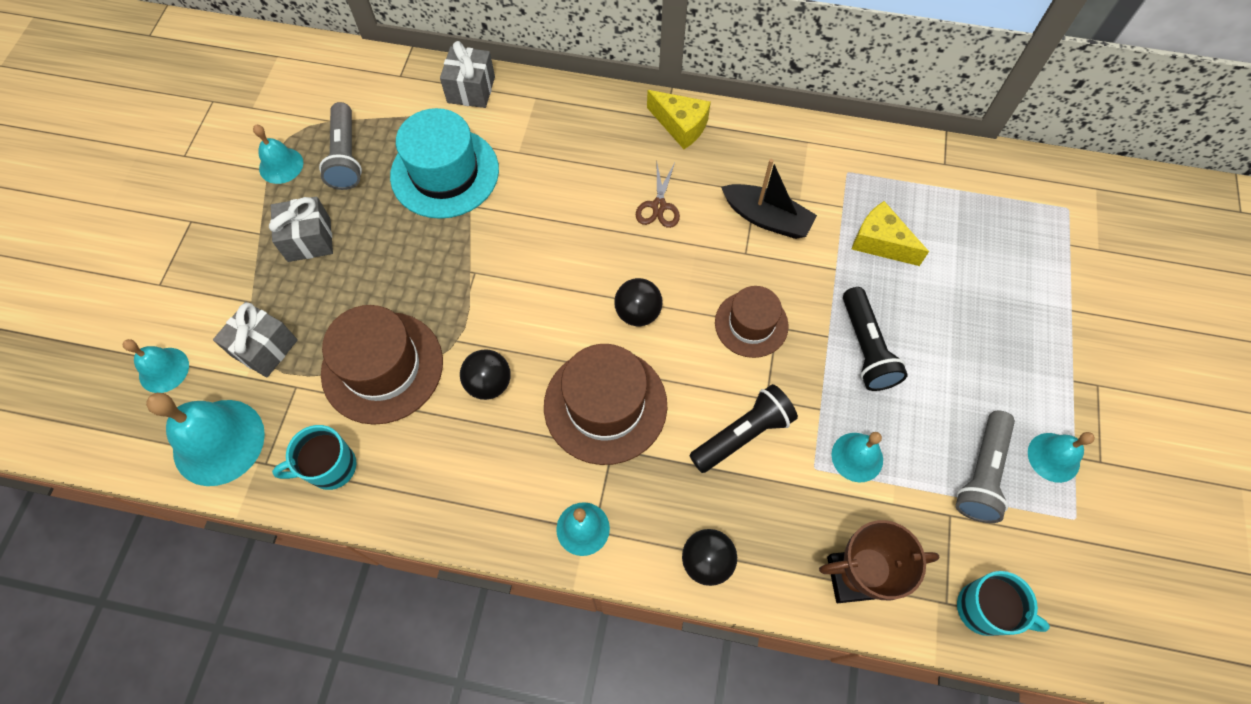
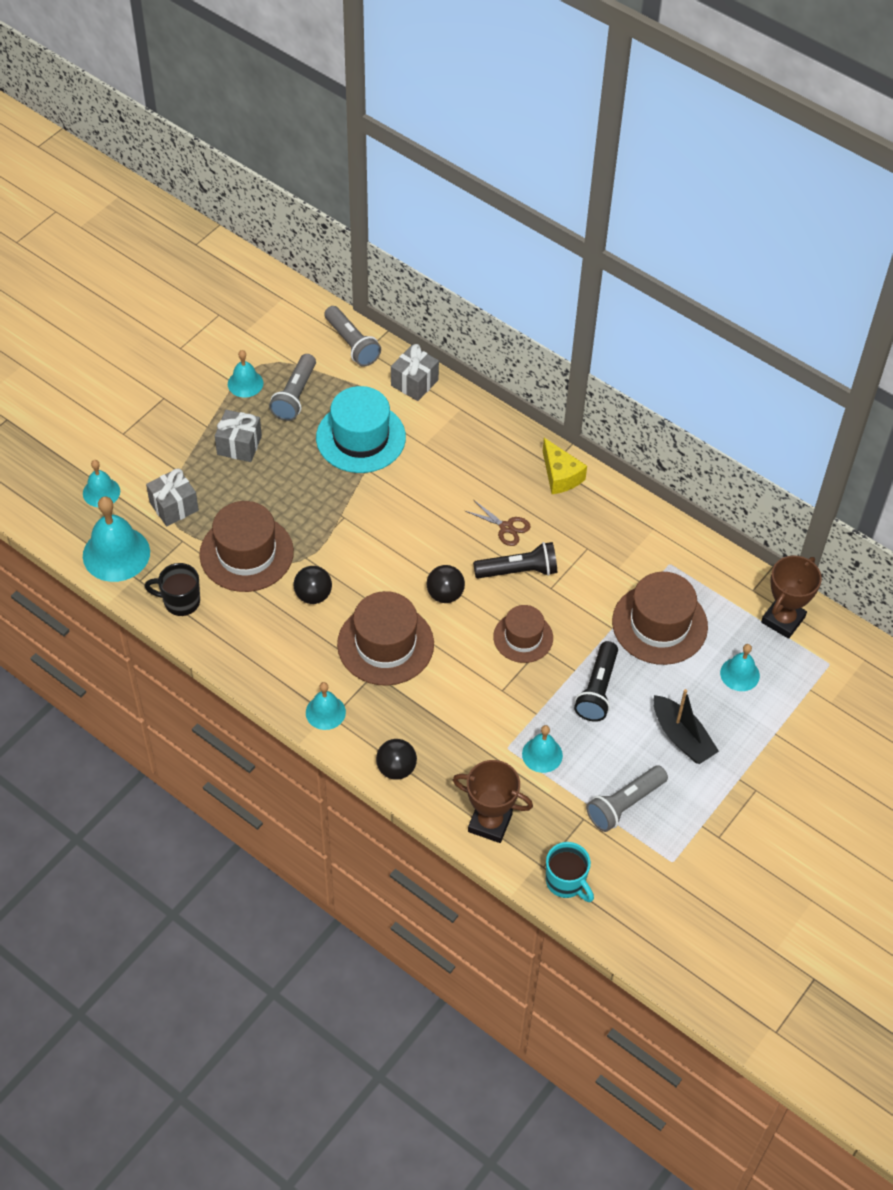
camera: 25 degrees right, 10 degrees down
(330, 467) = (180, 601): turquoise mug -> black mug
(380, 75) = (352, 344): none -> grey flashlight
(659, 206) = (506, 527): brown scissors -> brown scissors turned 90 degrees counterclockwise
(742, 435) = (470, 705): black flashlight -> black flashlight (518, 571)
(766, 218) = (583, 570): black boat -> black boat (681, 737)
(880, 242) = (659, 624): yellow cheese -> brown hat
(994, 182) = (783, 620): none -> brown trophy
(1053, 457) = (685, 818): turquoise bell -> turquoise bell (739, 674)

